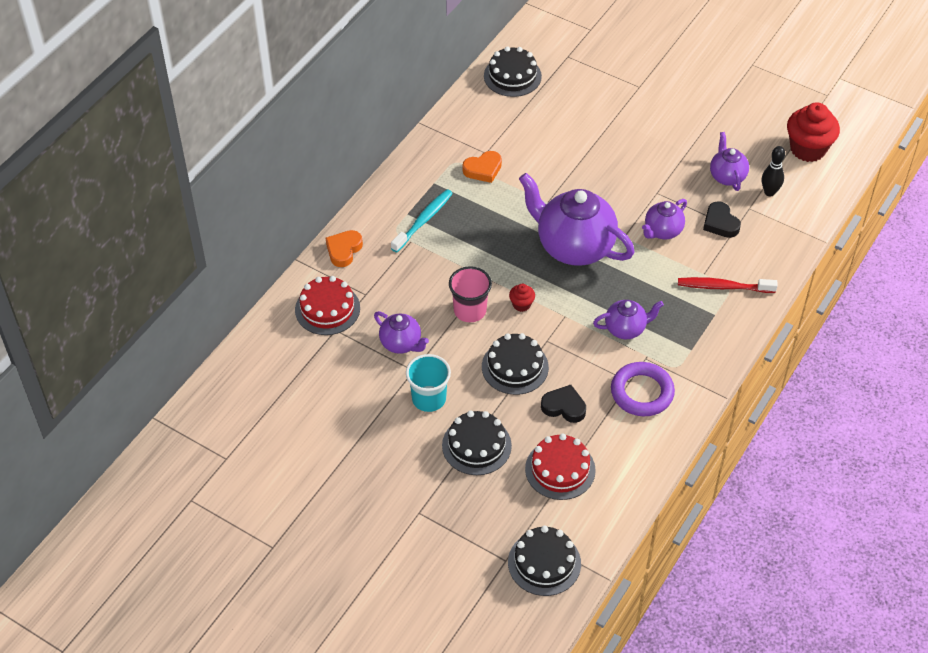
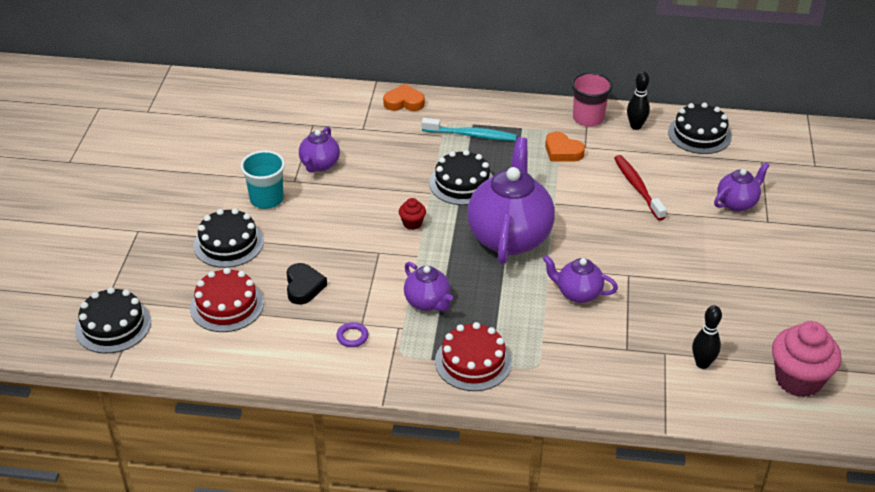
camera: 65 degrees right, 10 degrees down
(327, 309) = (333, 113): red cake -> red cake (473, 362)
(470, 310) = (384, 193): pink cup -> pink cup (588, 118)
(478, 109) = (636, 126): none -> black bowling pin
(515, 367) = (334, 241): black cake -> black cake (462, 183)
(642, 392) = (352, 337): purple ring -> purple ring, size x0.45
(720, 223) = (624, 335): black heart -> none
(723, 287) = (534, 361): red toothbrush -> red toothbrush (637, 187)
(727, 176) = (697, 322): purple teapot -> purple teapot (737, 203)
(808, 149) = (798, 380): red cupcake -> pink cupcake

